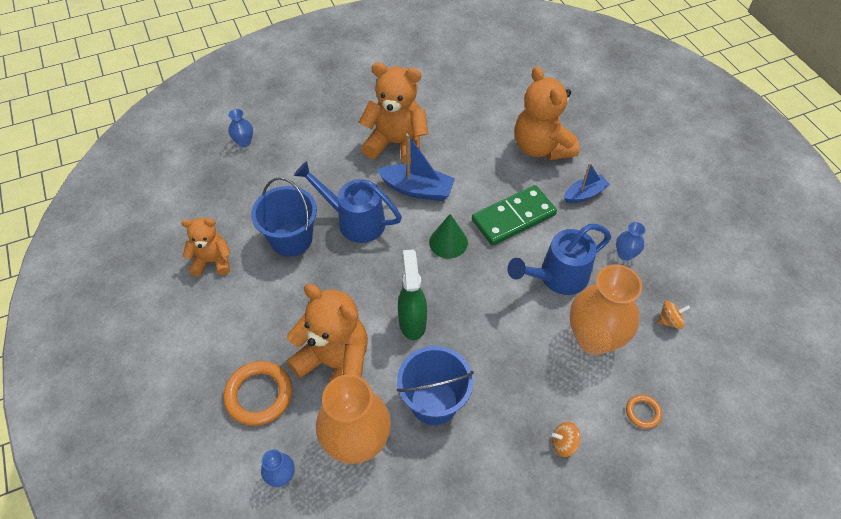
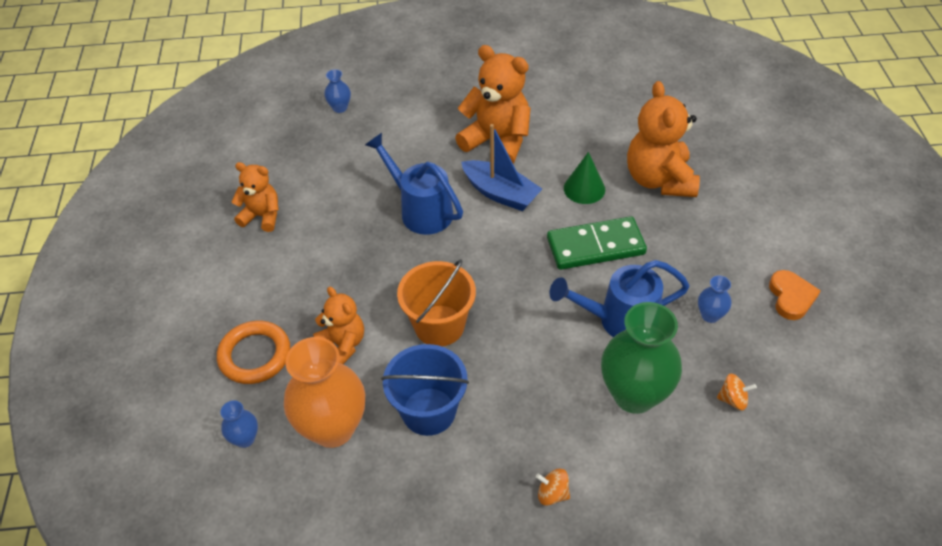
camera: 20 degrees right, 5 degrees down
(291, 239) = (348, 213): blue bucket -> none
(335, 362) = (343, 345): orange teddy bear -> orange teddy bear, size x0.59
(412, 322) = (439, 326): green spray bottle -> orange bucket
(448, 242) = (512, 255): green cone -> green cone (584, 188)
(584, 194) = (689, 240): blue boat -> none
(594, 338) = (634, 395): orange vase -> green vase
(643, 412) = (658, 488): orange ring -> none
(679, 223) = (791, 297): none -> orange heart

